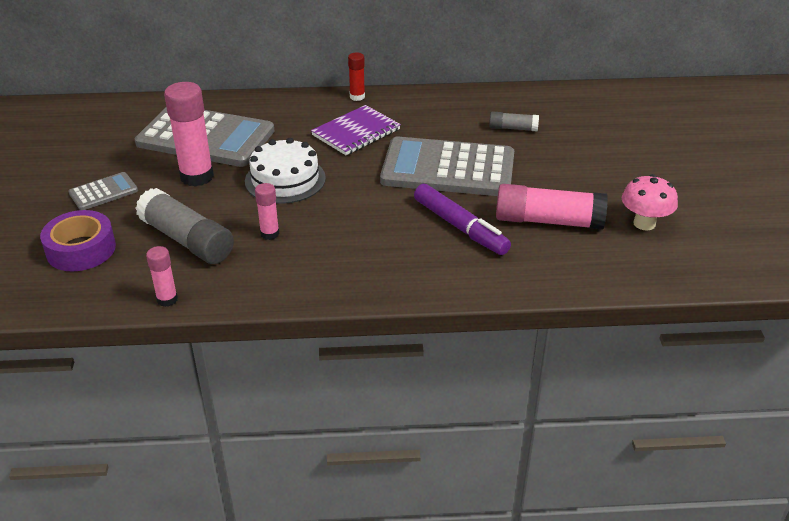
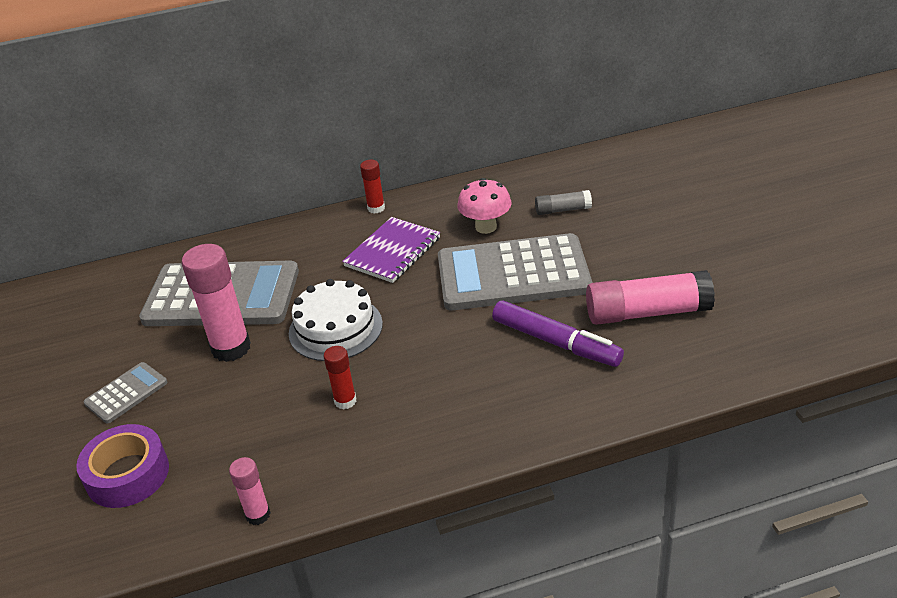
camera: 10 degrees left, 0 degrees up
(187, 240) = (251, 432): grey glue stick -> none
(270, 234) = (345, 401): pink glue stick -> red glue stick
(644, 223) = (749, 292): pink mushroom -> pink mushroom (486, 227)

